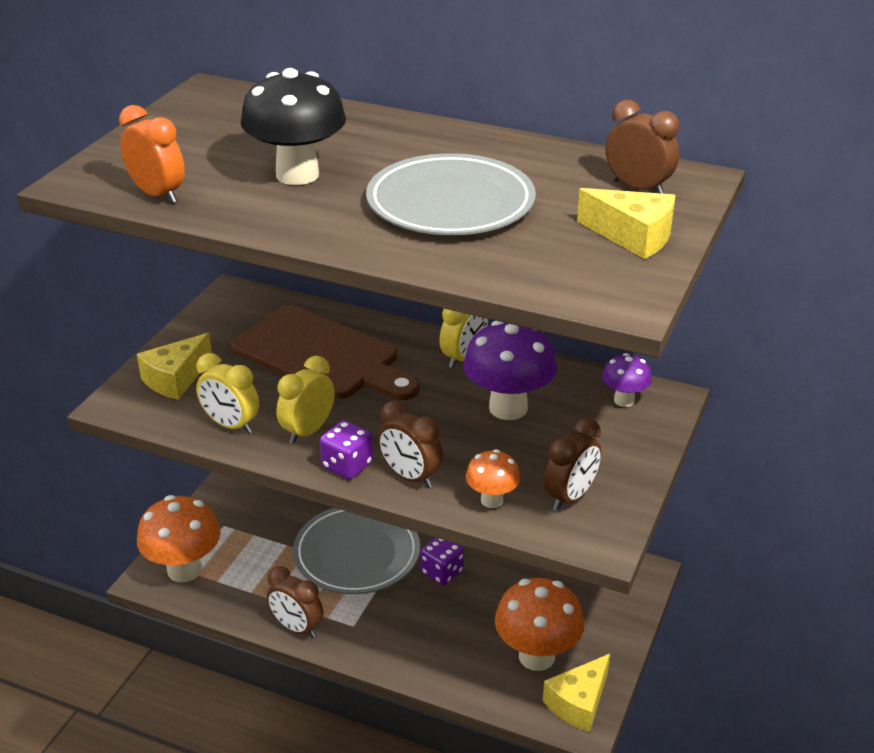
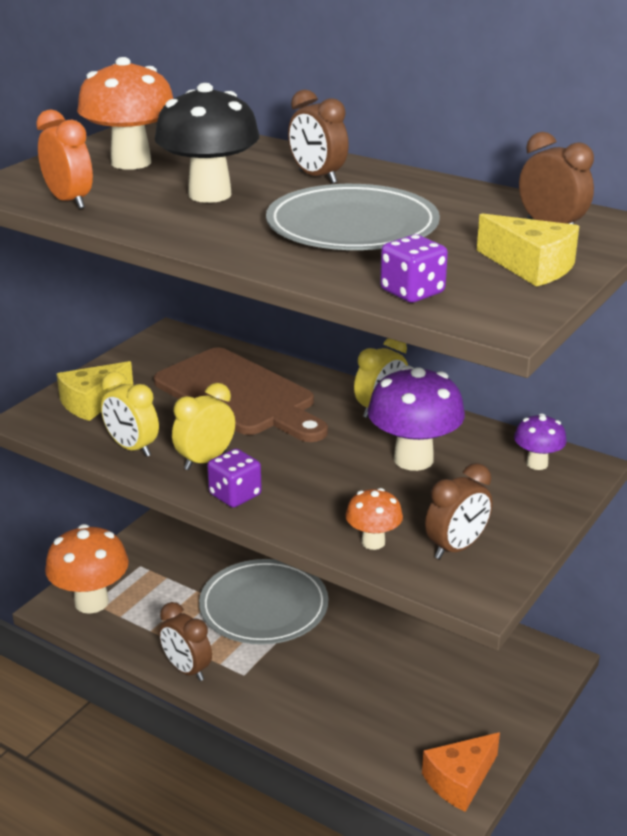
camera: 10 degrees right, 5 degrees down
(410, 477) = (295, 512): brown clock -> brown clock (317, 177)
(442, 572) = (345, 634): purple dice -> purple dice (412, 292)
(536, 656) = (425, 728): orange mushroom -> orange mushroom (131, 162)
(578, 703) = (459, 780): yellow cheese -> orange cheese

